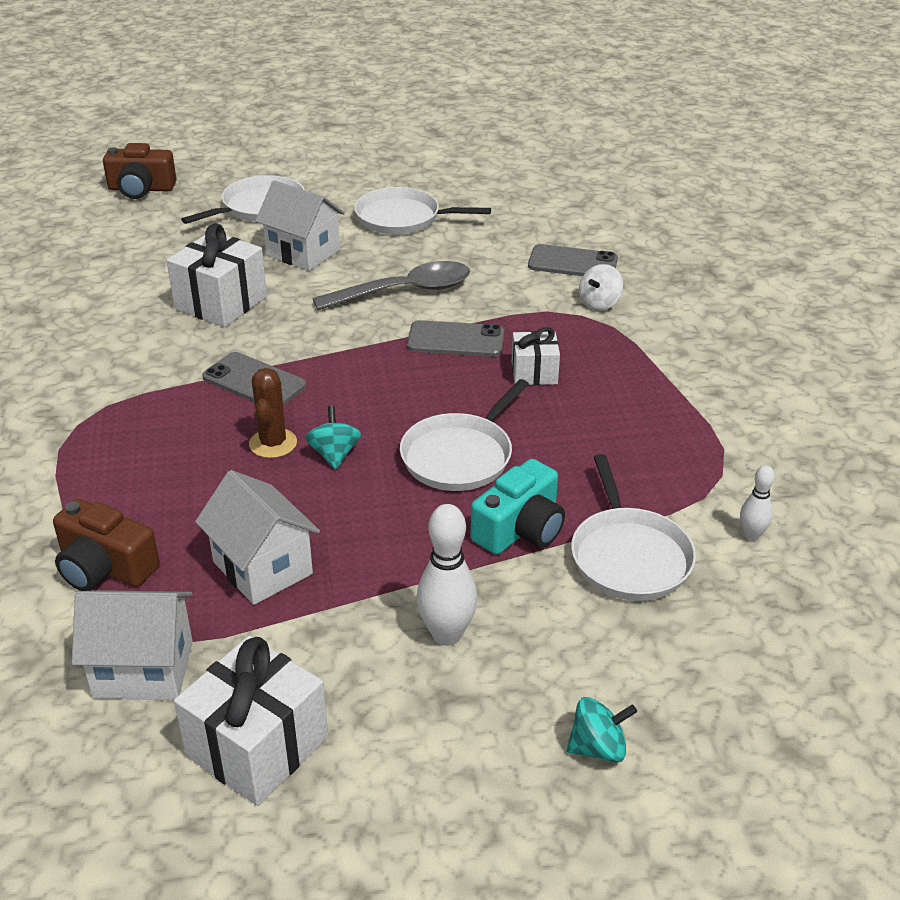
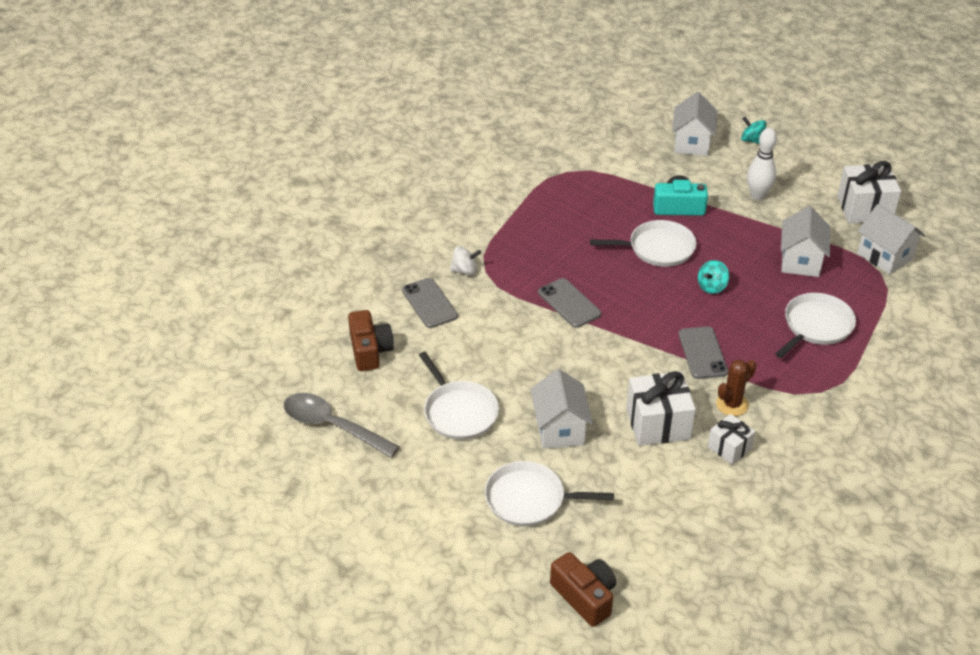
camera: 130 degrees left, 5 degrees up
(105, 567) = (868, 305): brown camera -> brown camera (370, 350)
(273, 443) = (733, 312): brown cactus -> brown cactus (732, 404)
(404, 291) = (546, 353): grey spoon -> grey spoon (332, 426)
(534, 373) = (562, 260): white gift -> white gift (729, 448)
(629, 556) = (653, 173): white pan -> white pan (816, 326)
(667, 657) = (692, 143): none -> white house
(751, 535) = (597, 150): white bowling pin -> none

